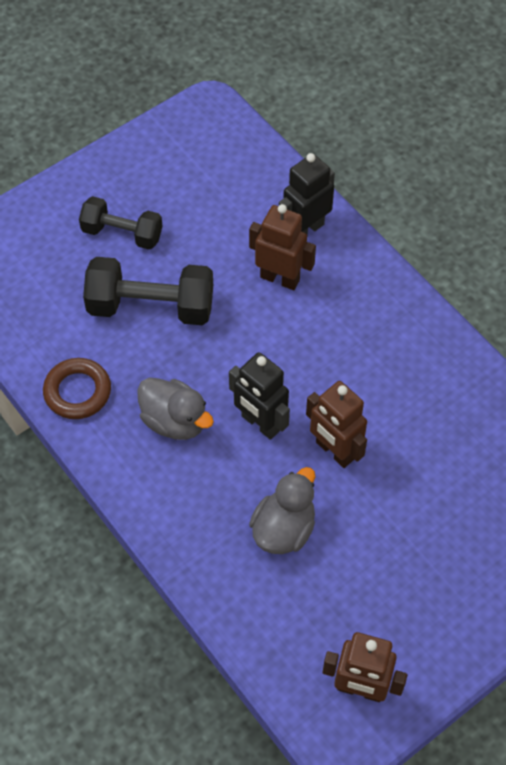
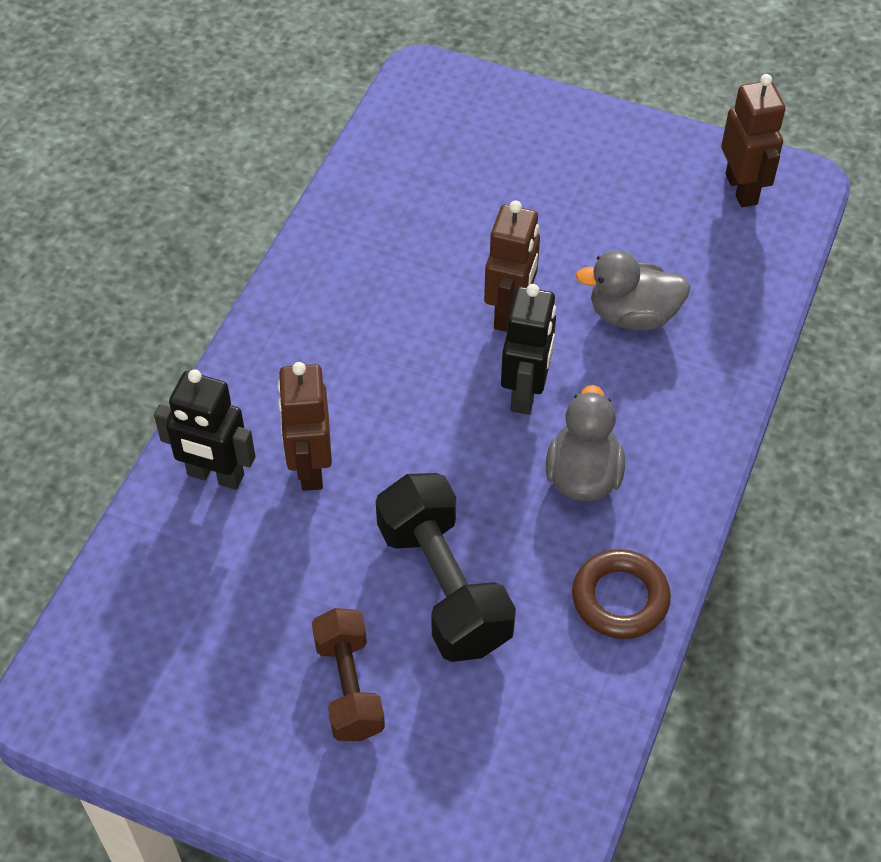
camera: 120 degrees left, 5 degrees down
(122, 233) = (349, 687): black dumbbell -> brown dumbbell

